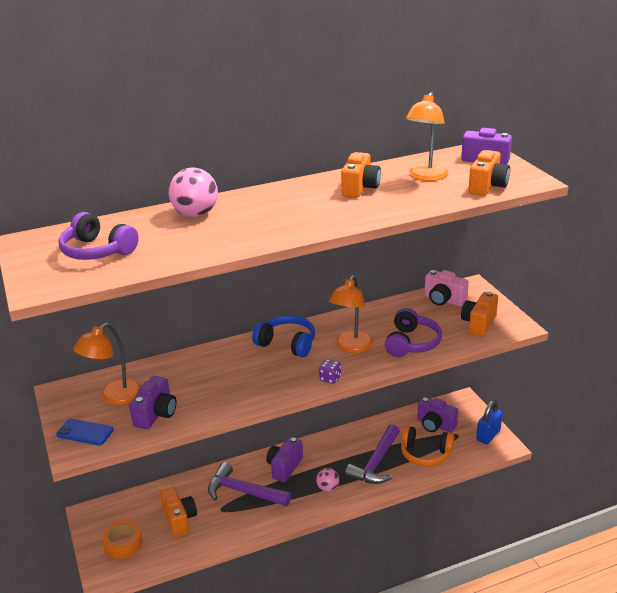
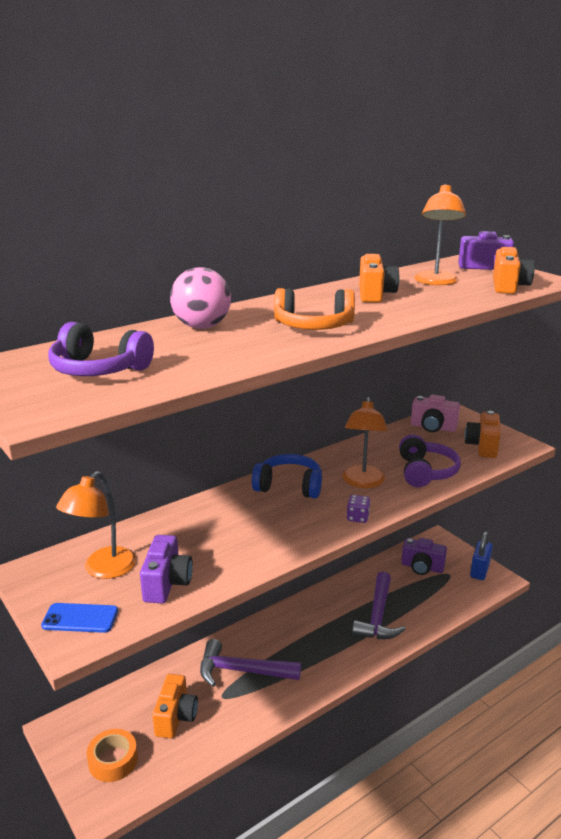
camera: 15 degrees left, 5 degrees down
(179, 519) = (176, 717): orange camera -> orange camera turned 45 degrees clockwise
(284, 467) = (279, 635): purple camera -> none
(328, 488) = (337, 651): pink ball -> none
(425, 454) = (425, 599): orange headphones -> orange headphones (314, 326)

